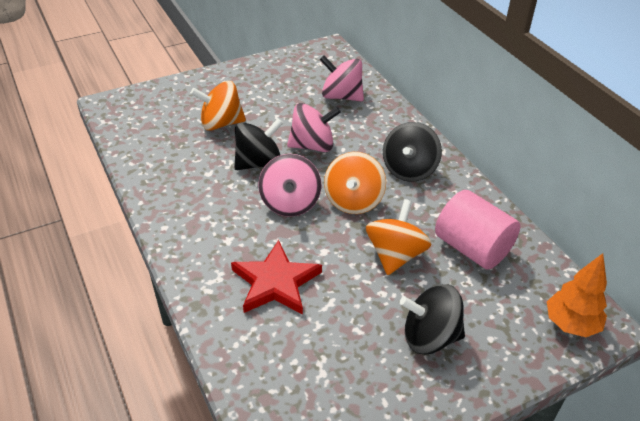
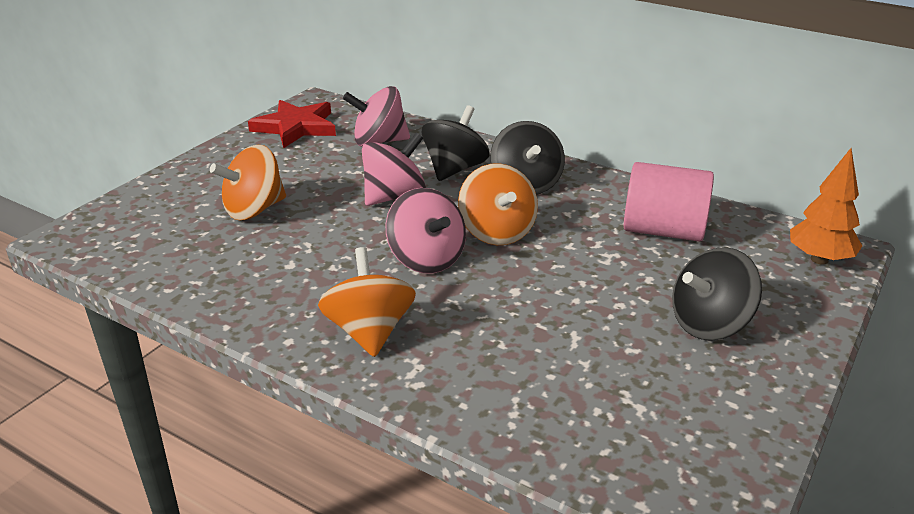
camera: 30 degrees left, 10 degrees down
(259, 163) = (345, 233): black spinning top -> black spinning top (455, 169)
(276, 282) = (492, 342): red star -> red star (296, 127)
(395, 255) = (595, 265): orange spinning top -> orange spinning top (369, 332)

